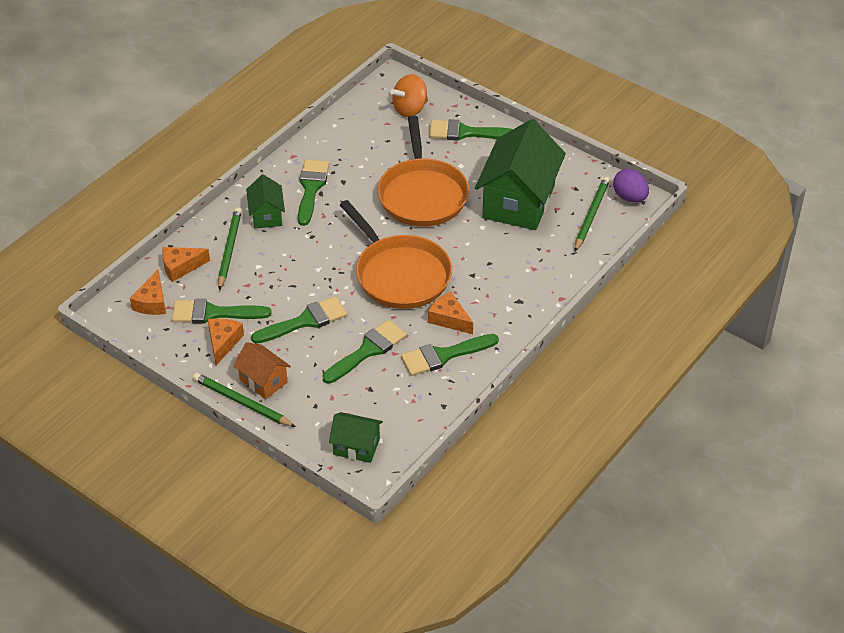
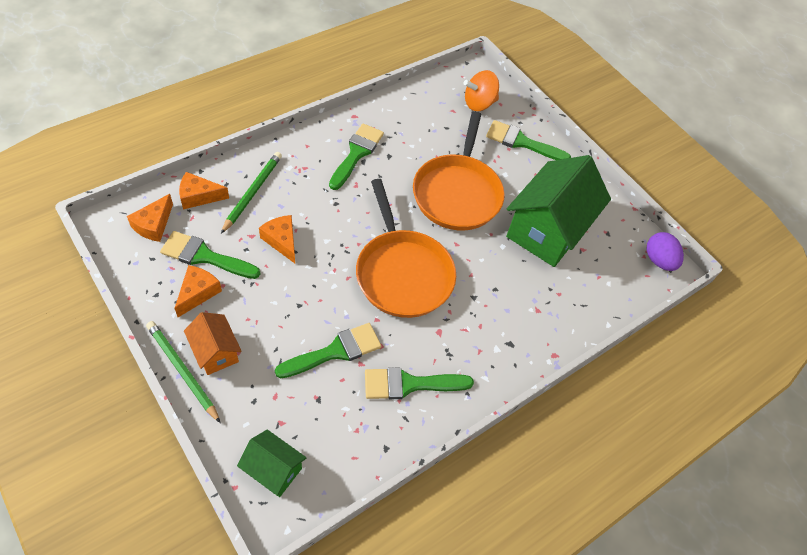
camera: 10 degrees right, 10 degrees up
(266, 215) = (303, 168): green house -> none
(305, 321) = (288, 295): green brush -> none
(449, 319) = (431, 341): orange cheese -> orange cheese (281, 241)
(591, 215) = (614, 268): green pencil -> none

